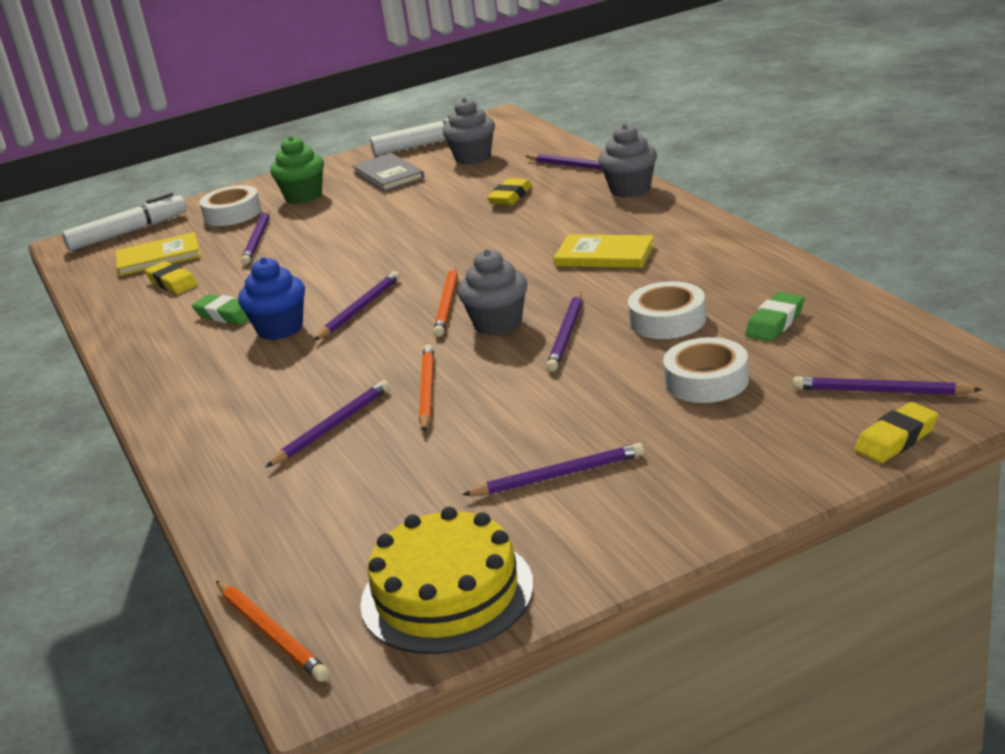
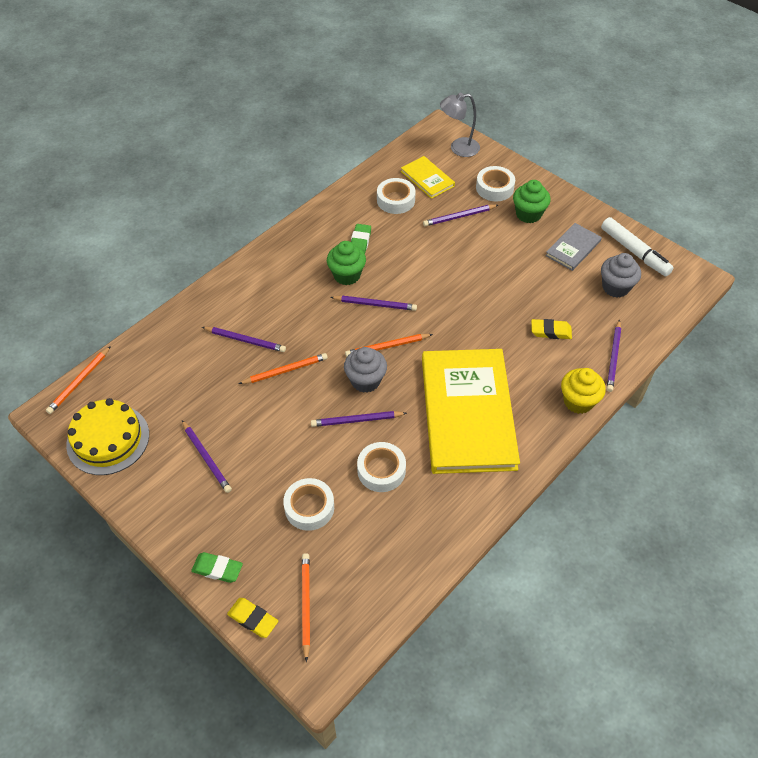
camera: 65 degrees right, 25 degrees up
(128, 232) = (458, 148): white marker -> grey lamp
(172, 283) = (396, 200): yellow eraser -> white tape
(280, 329) = (347, 275): blue cupcake -> green cupcake
(604, 255) = (467, 413): yellow book -> yellow book, size x2.24
(630, 189) = (578, 401): grey cupcake -> yellow cupcake
(775, 322) = (386, 532): green eraser -> green eraser (217, 569)
(881, 391) = (306, 605): purple pencil -> orange pencil

